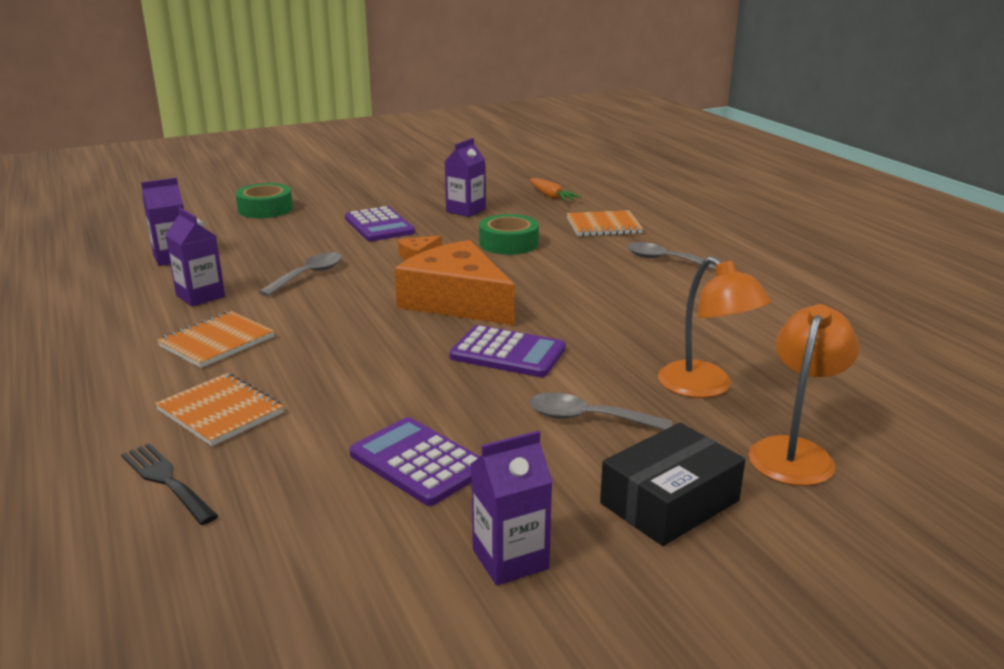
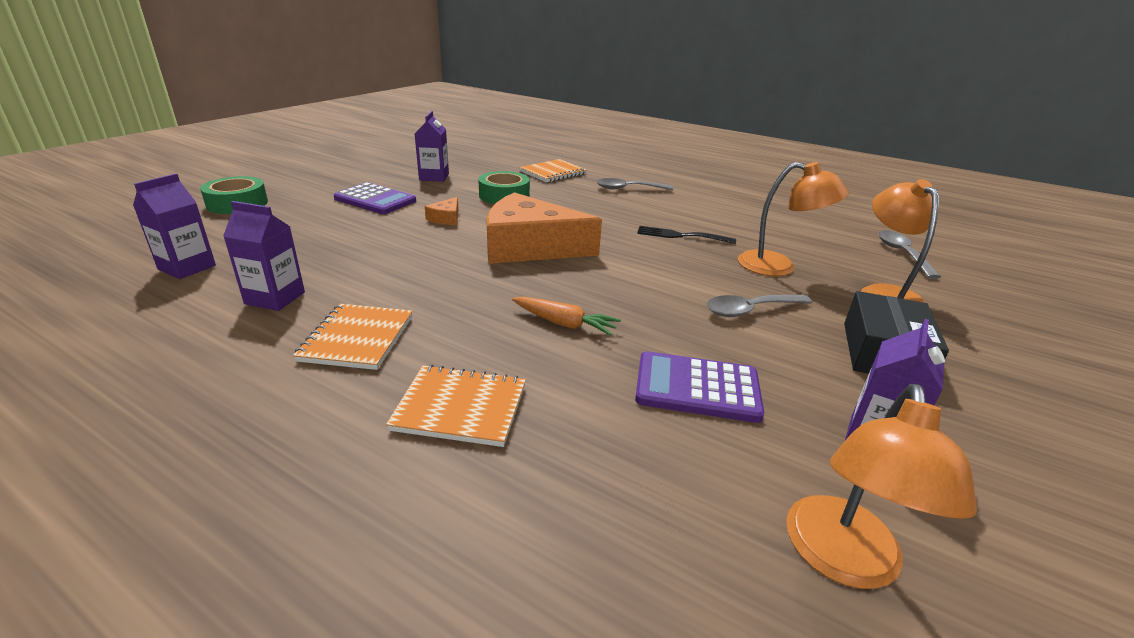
camera: 35 degrees left, 5 degrees up
(166, 480) = (506, 506): black fork -> black fork (680, 236)
(308, 275) = (367, 254): grey spoon -> grey spoon (902, 254)
(331, 610) = (842, 560): none -> orange lamp
(508, 353) = (626, 277): purple calculator -> none
(551, 196) = (485, 158): orange carrot -> orange carrot (564, 323)

